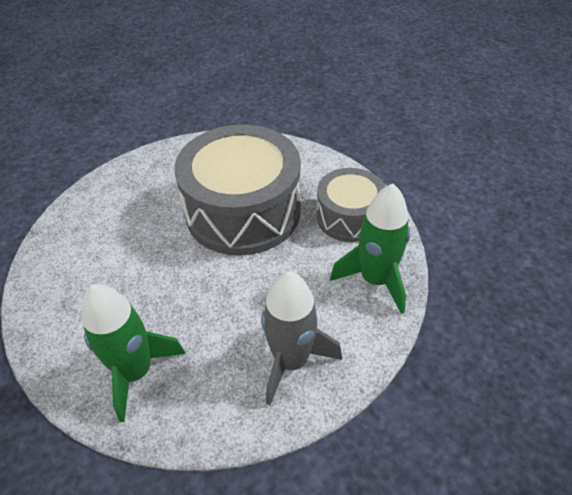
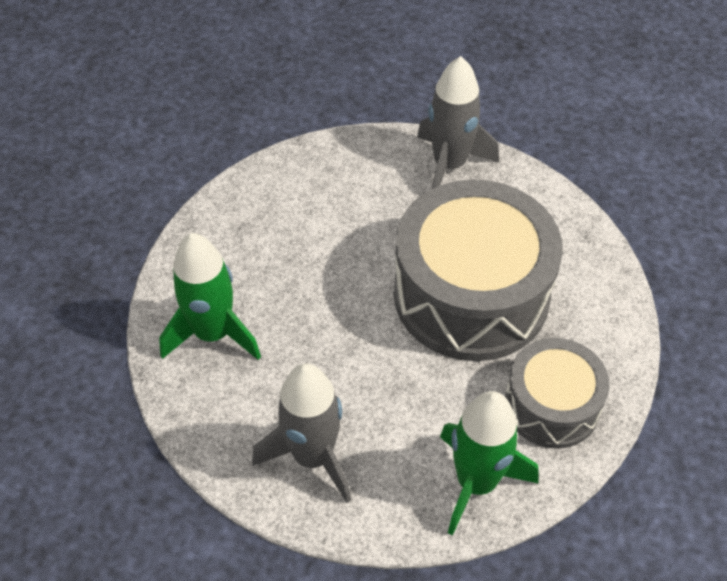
camera: 55 degrees right, 5 degrees up
(142, 171) = (449, 165): none -> grey rocket

